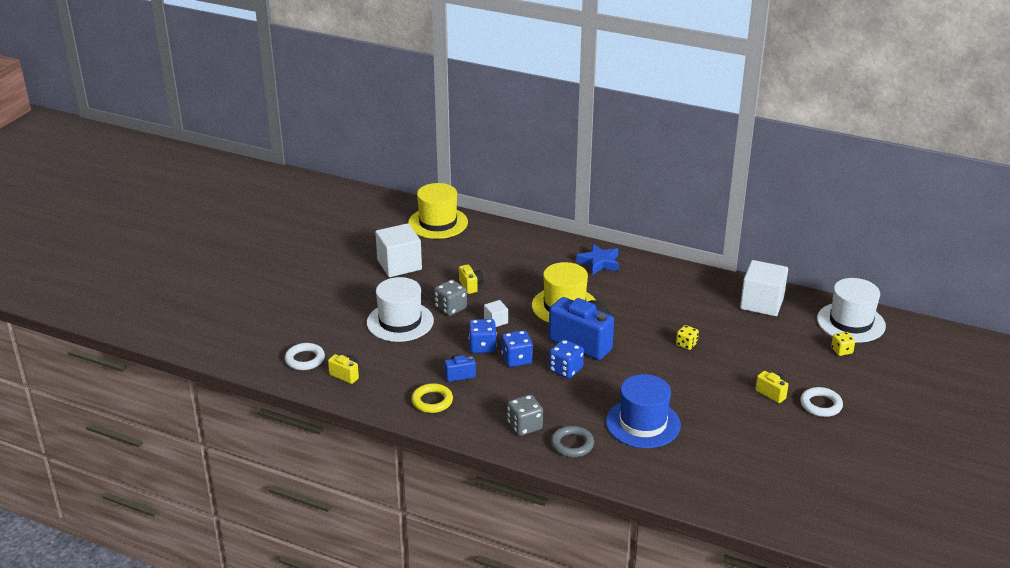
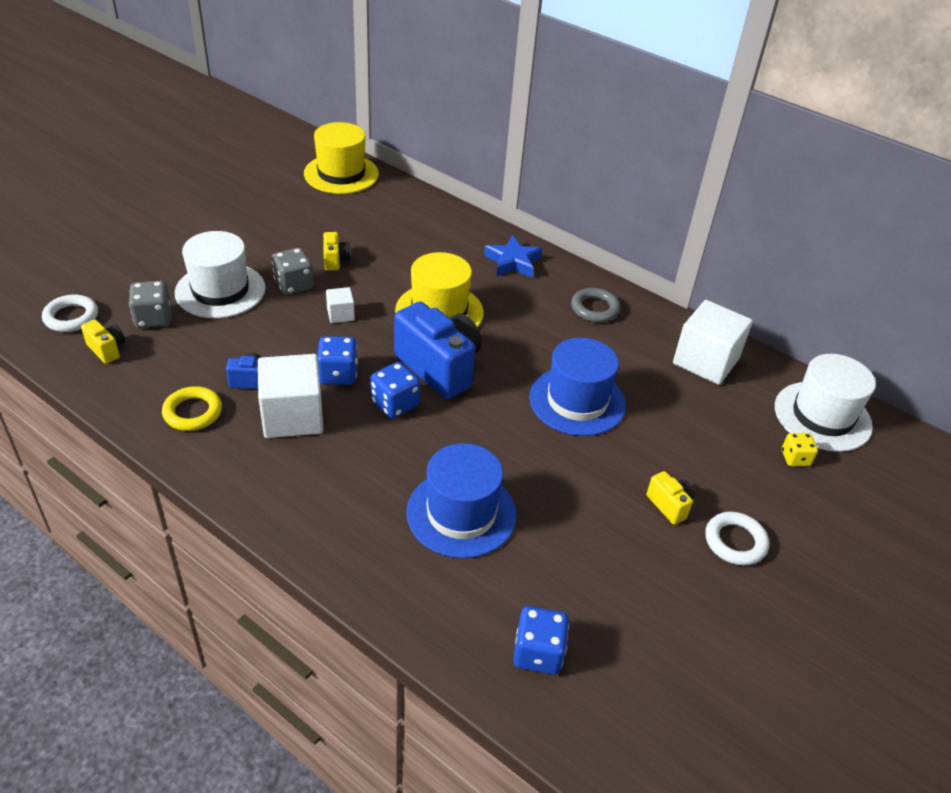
camera: 10 degrees right, 10 degrees up
(399, 265) = (264, 216): white cube -> white cube (293, 416)
(482, 347) = (303, 347): blue dice -> blue dice (538, 653)
(524, 426) = (294, 479): grey dice -> grey dice (153, 318)
(572, 444) = (344, 525): grey ring -> grey ring (595, 309)
(686, 344) = (577, 401): yellow dice -> blue hat

